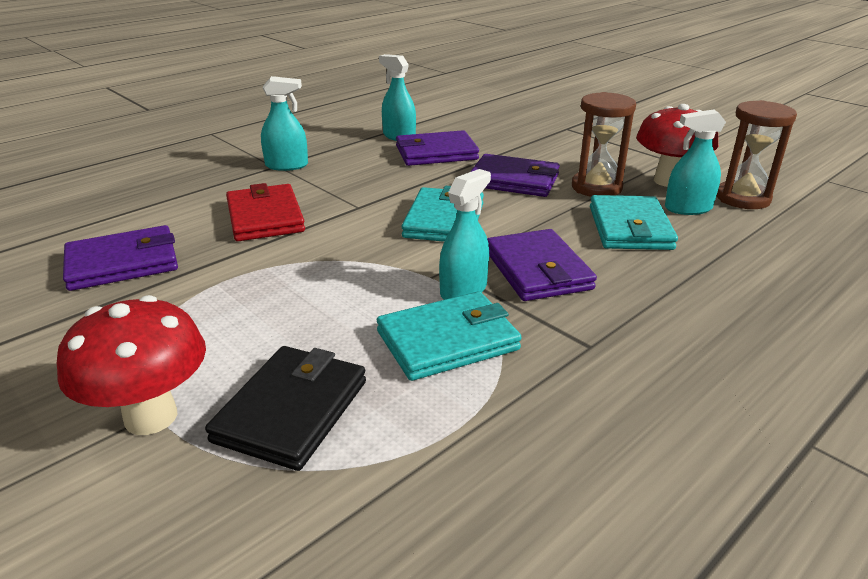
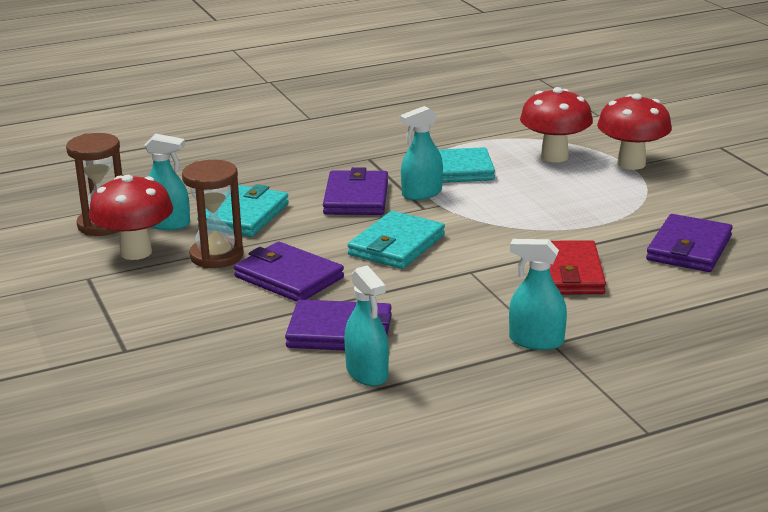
camera: 160 degrees left, 5 degrees down
(123, 263) = (689, 248): purple wallet -> purple wallet turned 60 degrees counterclockwise
(292, 410) = (554, 156): black wallet -> red mushroom

